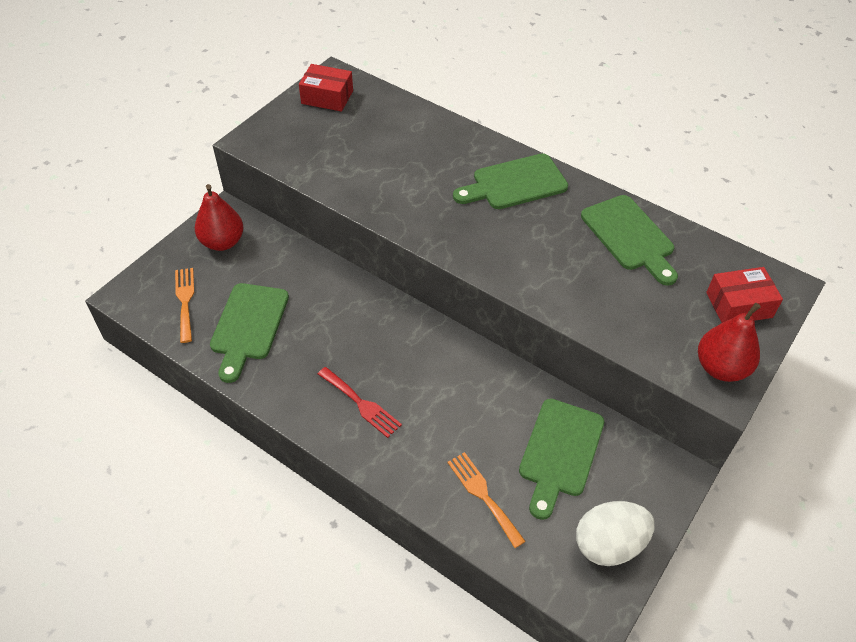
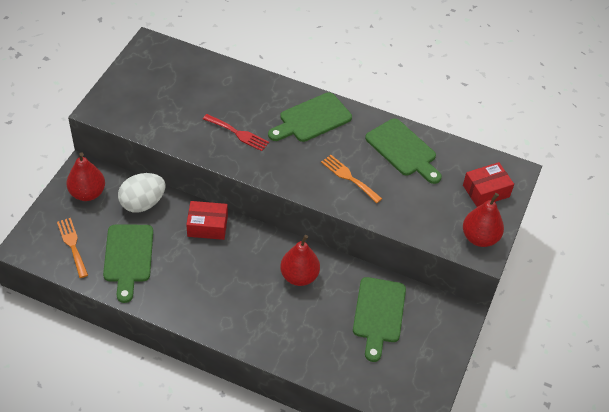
camera: 15 degrees left, 0 degrees up
(327, 97) = (149, 64): red box -> red box (207, 226)
(361, 404) = (229, 302): red fork -> red fork (238, 133)
(461, 384) = (299, 276): none -> red pear
(483, 495) = (331, 352): orange fork -> orange fork (349, 177)
(609, 544) = (422, 370): white egg -> white egg (143, 203)

